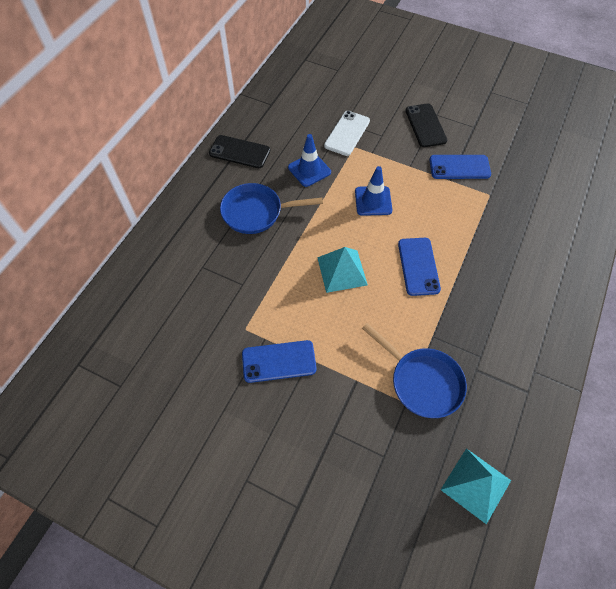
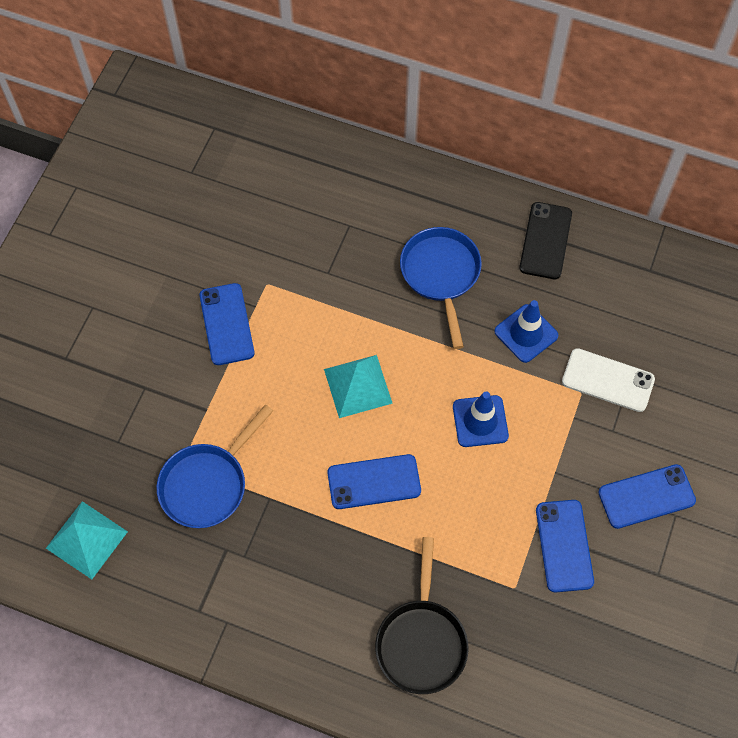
camera: 85 degrees right, 5 degrees up
(425, 125) = (646, 496): black phone -> blue phone
(532, 248) = (421, 641): none -> black pan

